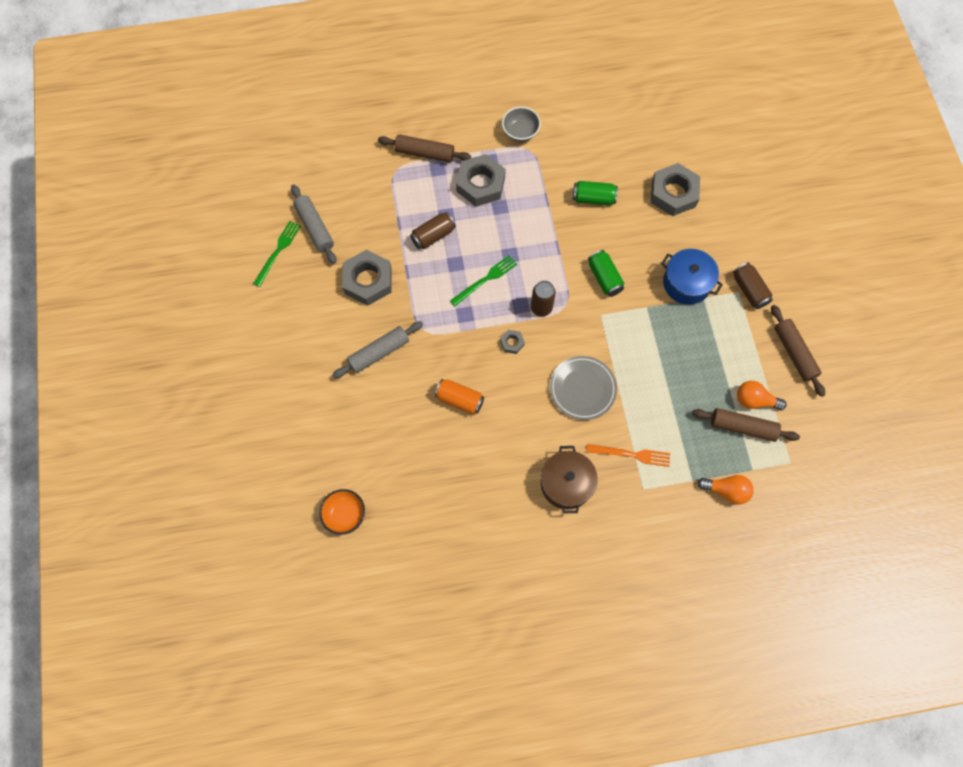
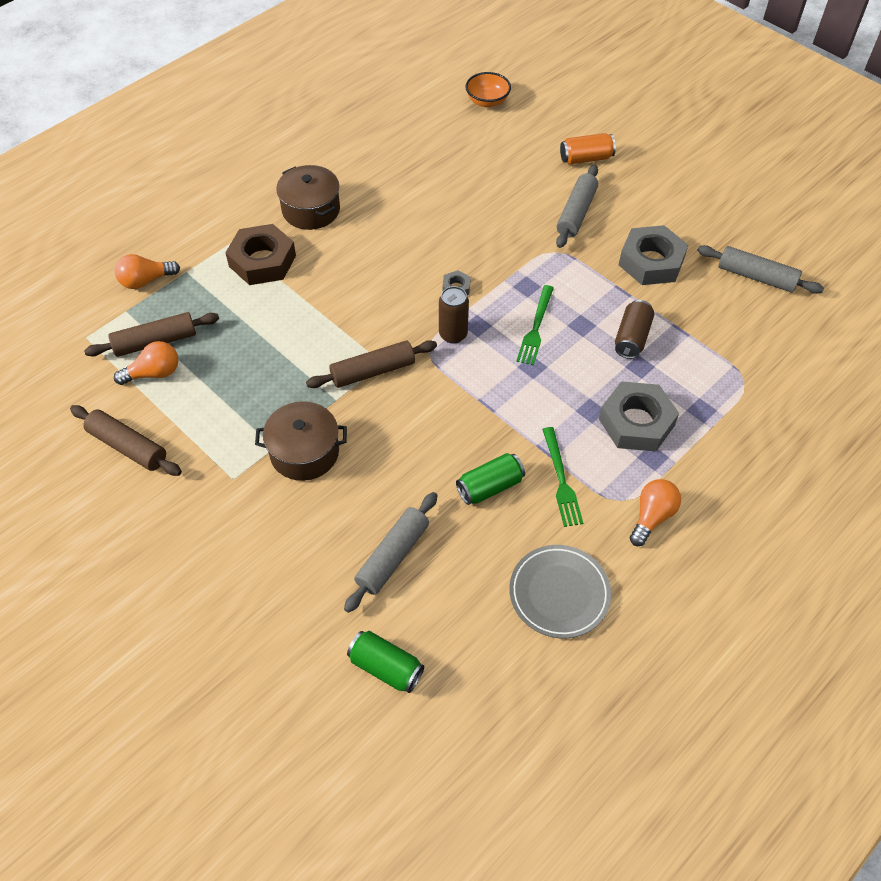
camera: 145 degrees right, 15 degrees down
(278, 251) = (764, 238): green fork -> green fork (561, 480)
(424, 153) = (734, 419): brown rolling pin -> brown rolling pin (373, 371)
(459, 399) = (465, 218): orange can -> orange can (586, 158)
(520, 132) = (652, 517): grey bowl -> orange light bulb
(582, 389) = (351, 287): grey plate -> grey plate (559, 593)
(604, 278) = (407, 403): green can -> green can (386, 667)
(631, 454) = (262, 261): orange fork -> brown nut
(673, 193) = (392, 556): grey nut -> grey rolling pin
(686, 283) = (304, 452): blue pot -> brown pot
(749, 290) = (220, 488): brown can -> none

